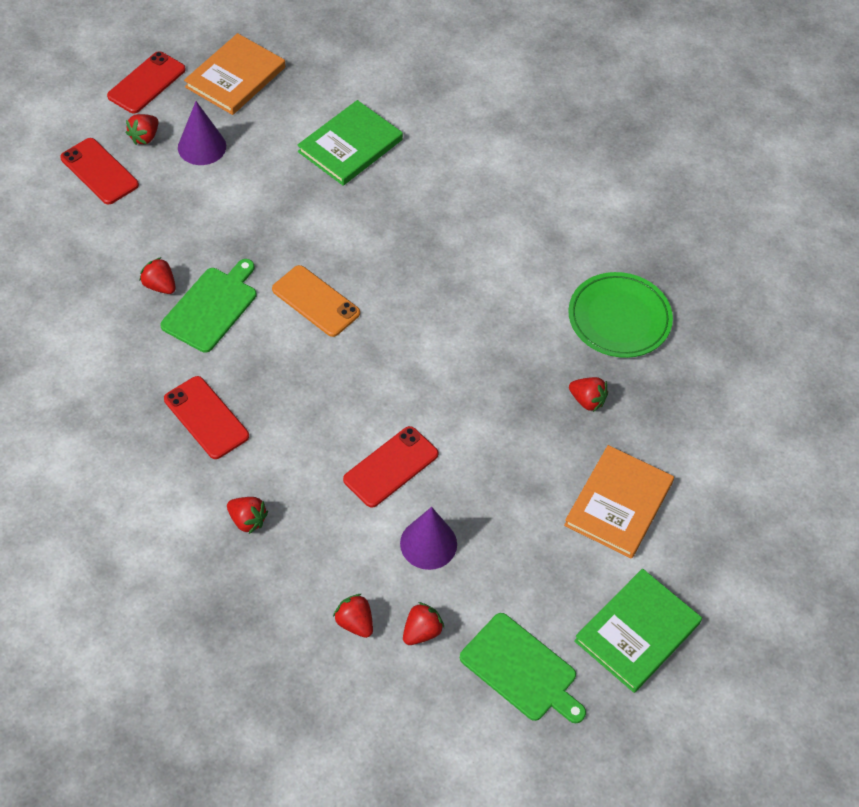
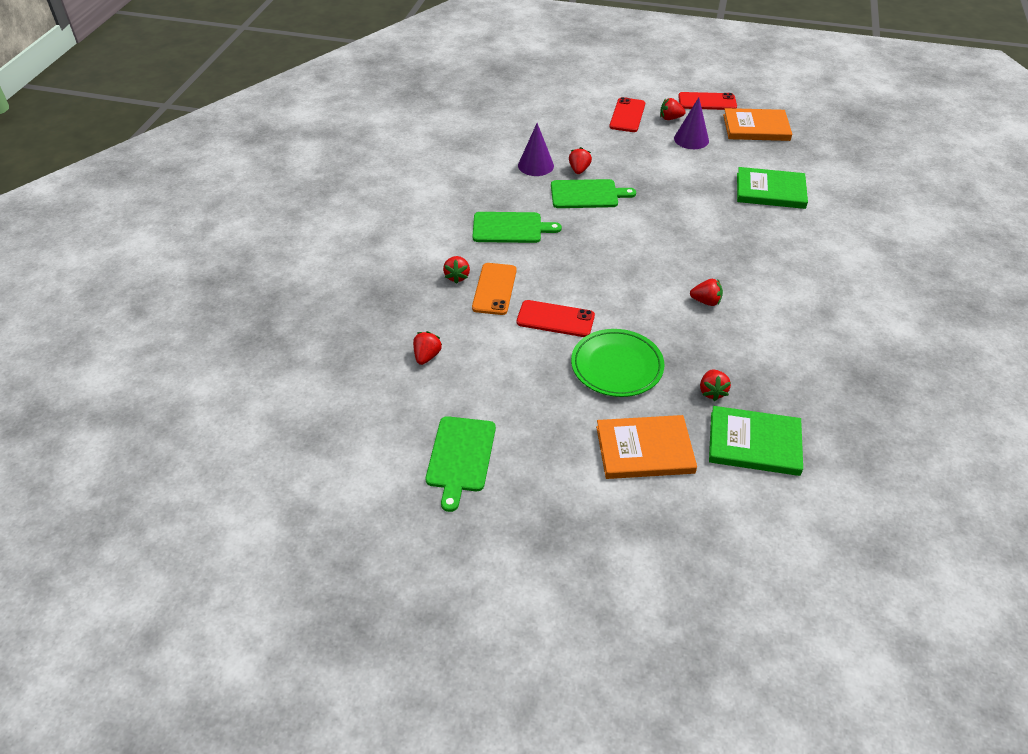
camera: 60 degrees right, 10 degrees down
(206, 418) = (510, 228): red phone -> green cutting board
(316, 301) = (640, 231): orange phone -> orange phone (494, 289)
(421, 631) = (447, 391): red strawberry -> red strawberry (706, 301)
(428, 543) = (515, 363): purple cone -> purple cone (535, 165)
(619, 318) = (801, 377): green plate -> green plate (617, 366)
(637, 632) = (547, 511): green book -> green book (754, 443)

